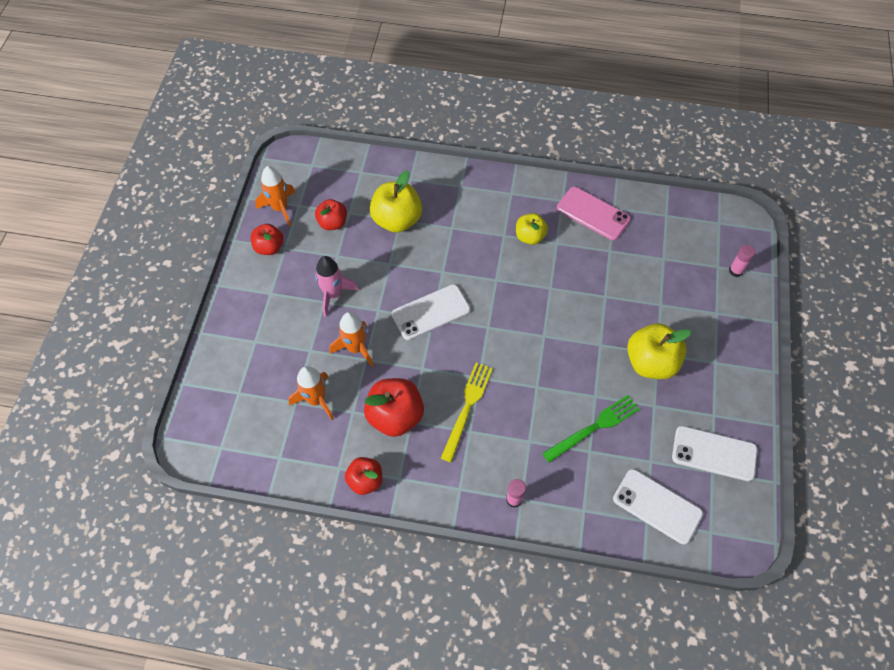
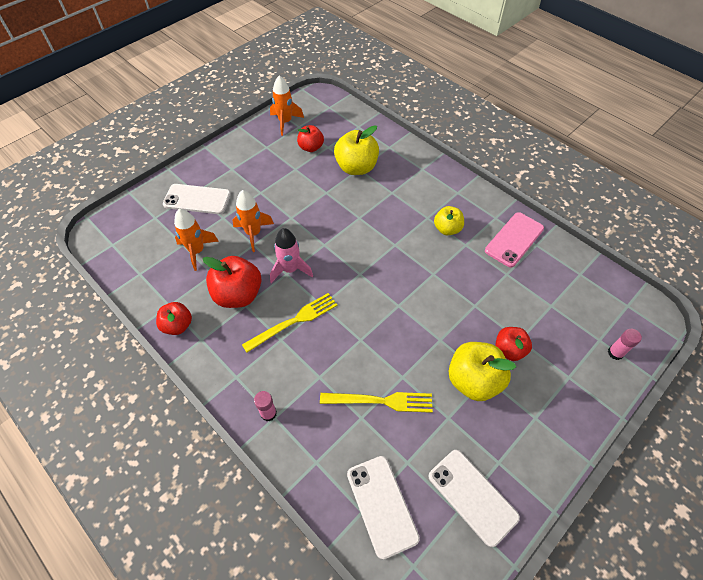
camera: 35 degrees right, 5 degrees down
(269, 247) = (257, 141): red apple -> red apple (509, 350)
(333, 294) = (270, 191): pink rocket -> pink rocket (290, 269)
(431, 312) = (326, 240): white phone -> white phone (197, 199)
(593, 213) = (514, 239): pink phone -> pink phone turned 60 degrees clockwise
(594, 427) = (381, 401): green fork -> yellow fork

